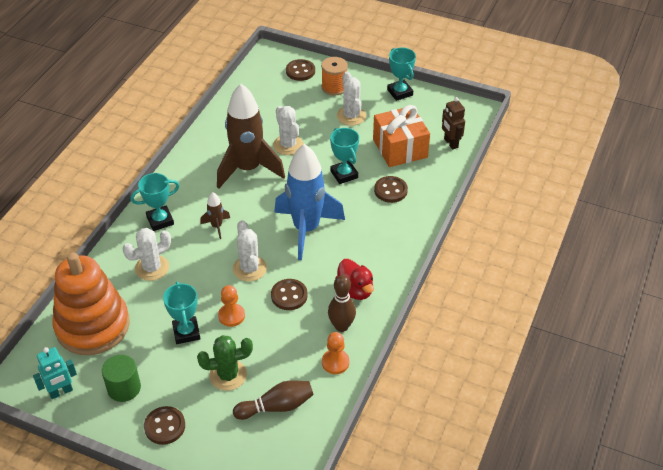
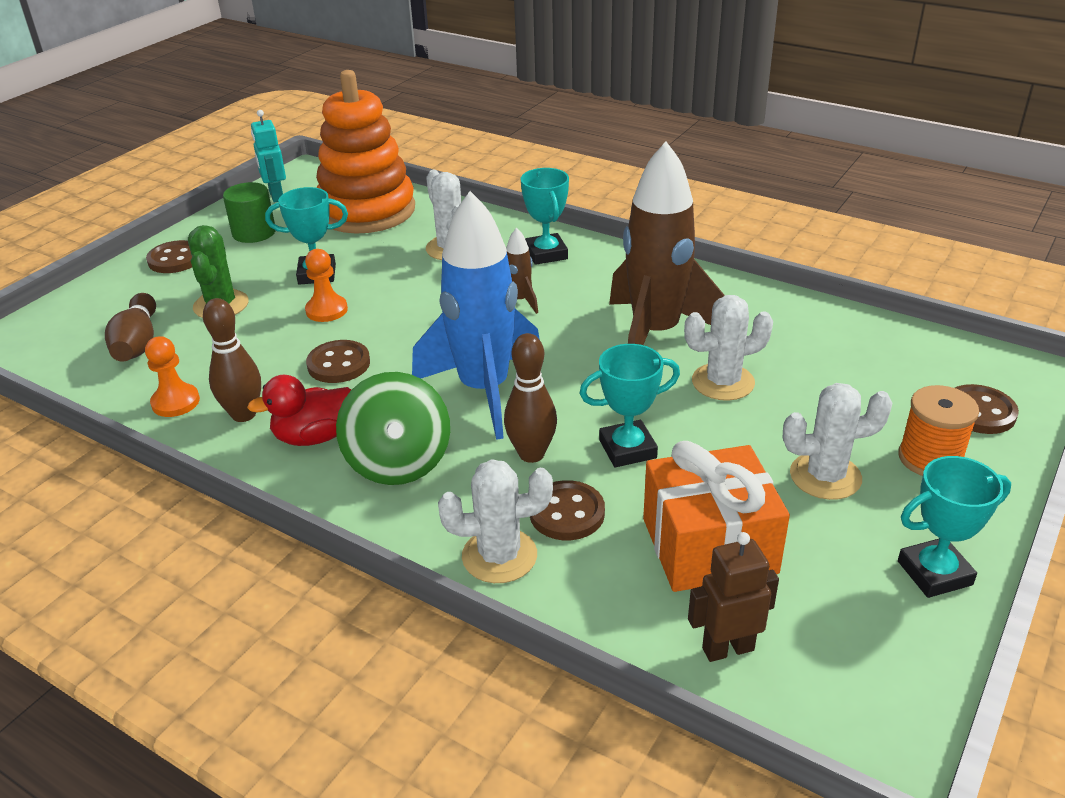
camera: 100 degrees right, 10 degrees down
(249, 268) = (414, 329): white cactus -> white cactus (499, 556)
(353, 206) = (531, 454): none -> brown bowling pin
(369, 252) = (398, 463): none -> green spinning top

